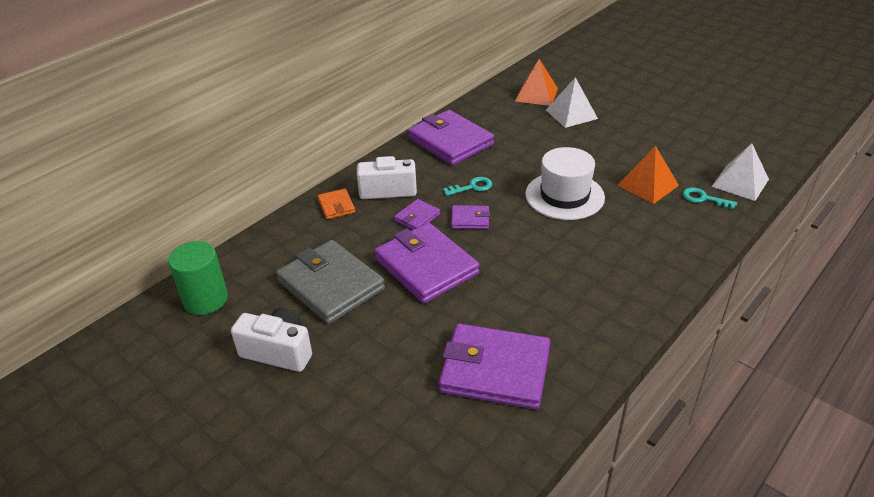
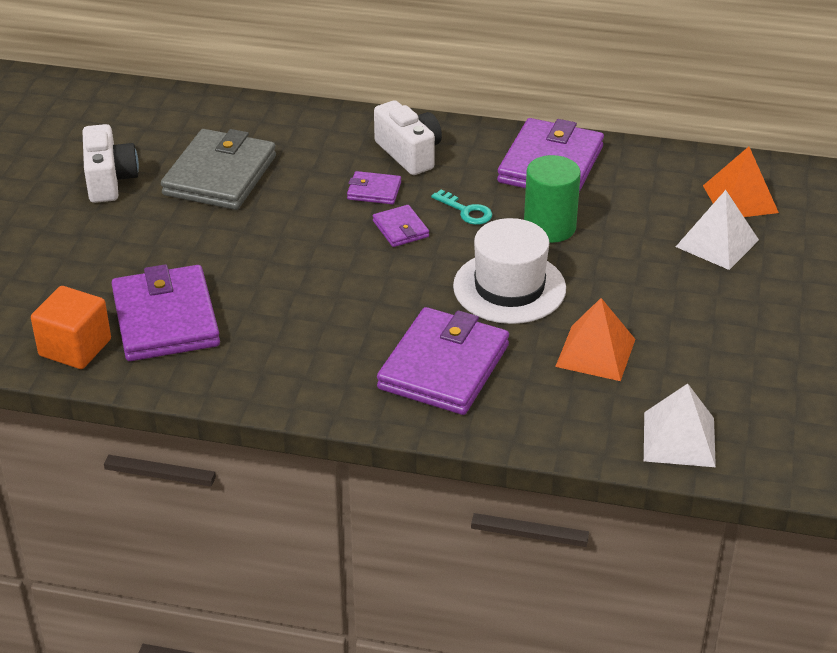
camera: 60 degrees right, 0 degrees up
(205, 299) = (150, 112): green cylinder -> green cylinder (549, 227)
(336, 206) = (351, 130): orange wallet -> none
(426, 266) = (293, 225): purple wallet -> purple wallet (444, 367)
(498, 440) = (75, 348): none -> orange cube
(703, 199) = (606, 410): turquoise key -> none

